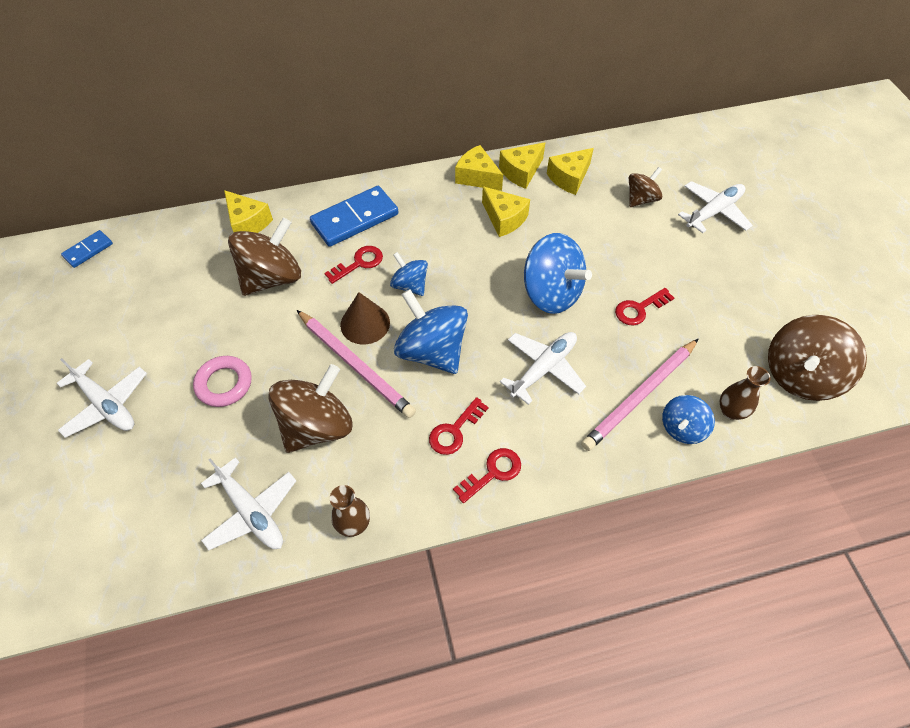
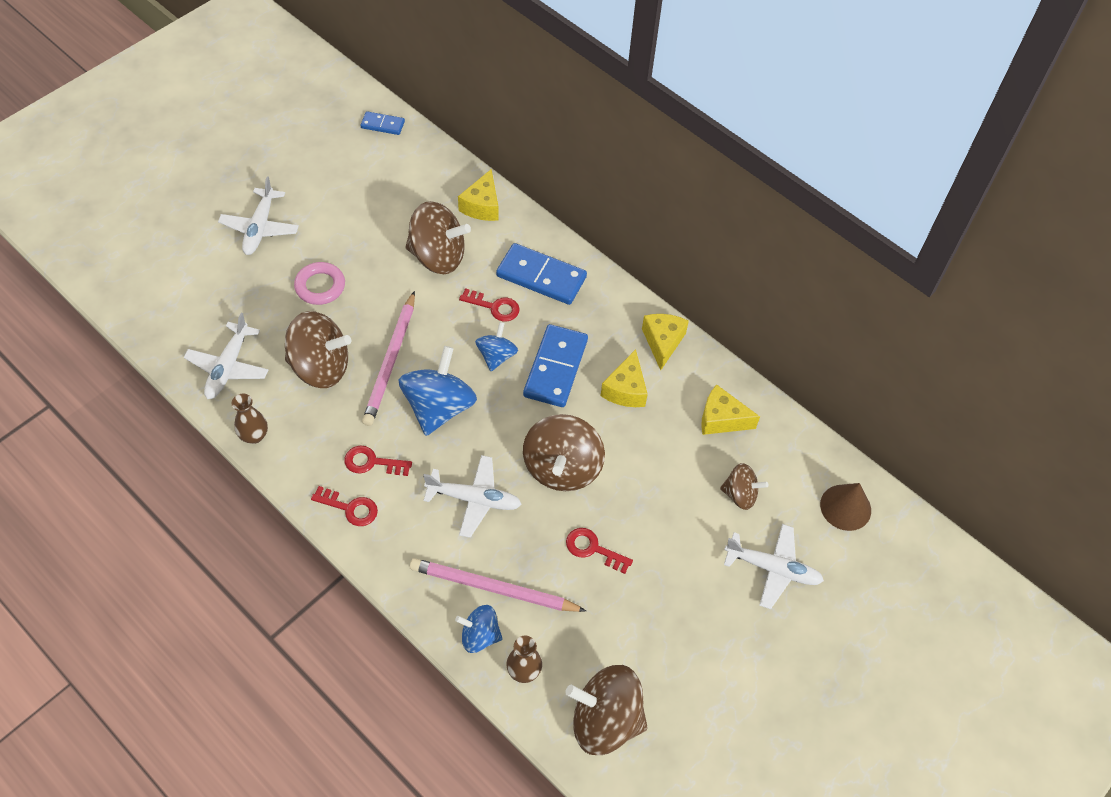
camera: 55 degrees right, 0 degrees up
(365, 323) = (435, 345): brown cone -> brown cone (845, 507)
(452, 252) = (556, 368): none -> blue domino
(521, 172) = (697, 375): yellow cheese -> none
(551, 293) = (562, 468): blue spinning top -> brown spinning top

